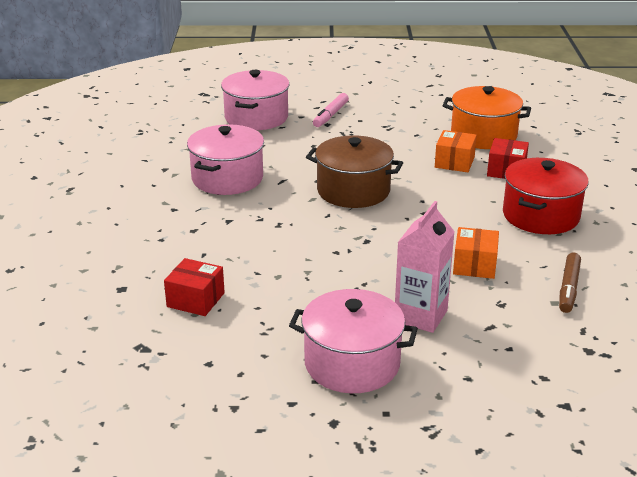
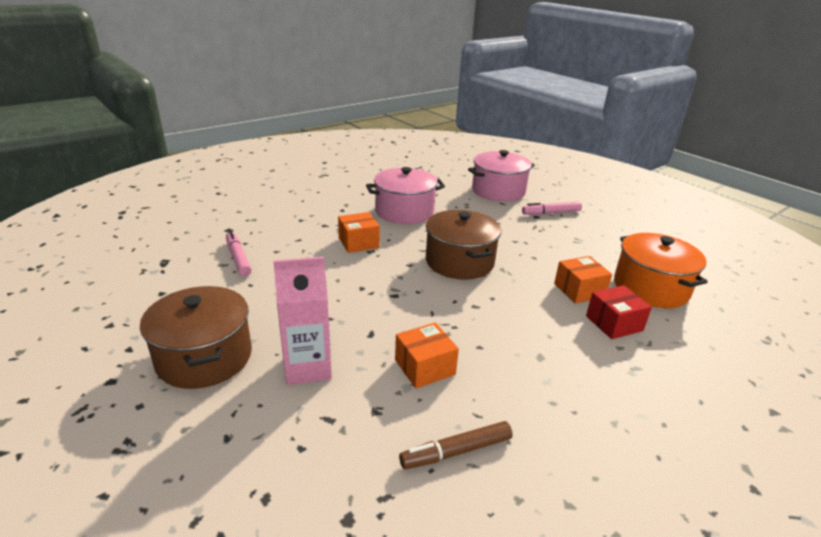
camera: 50 degrees right, 0 degrees up
(195, 300) = (238, 258): red box -> pink marker
(255, 224) = (358, 242): none -> orange box
(352, 363) = (204, 357): pink pot -> brown pot
(540, 215) = (568, 376): red pot -> none

